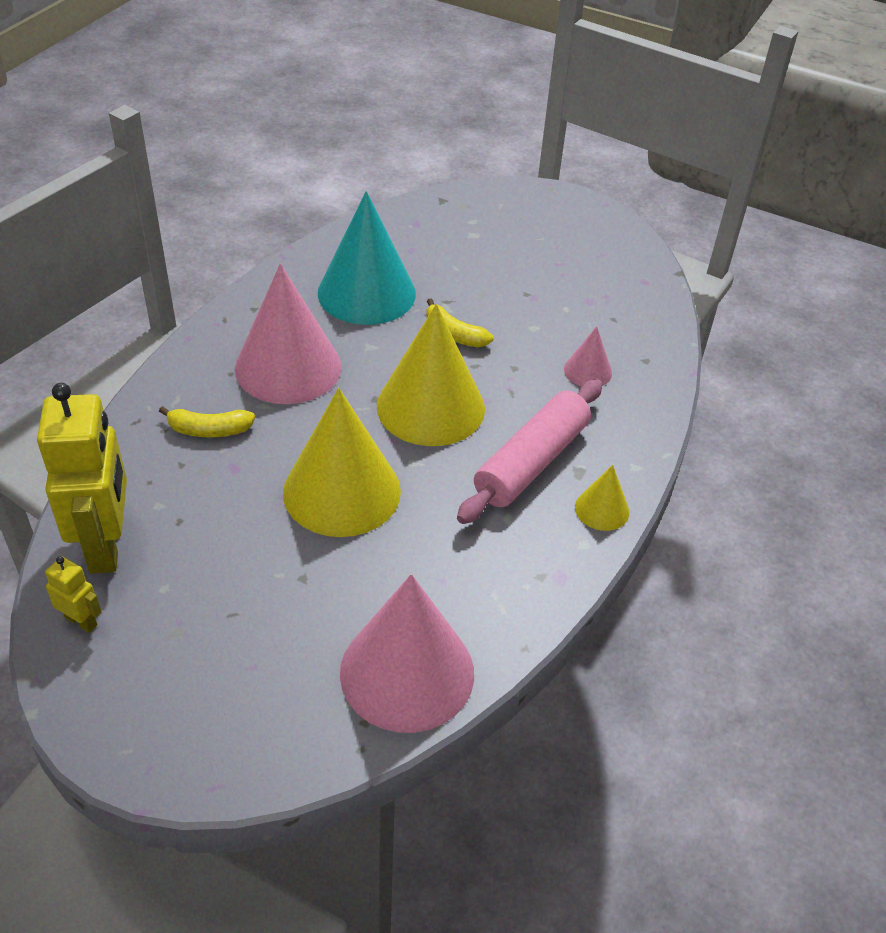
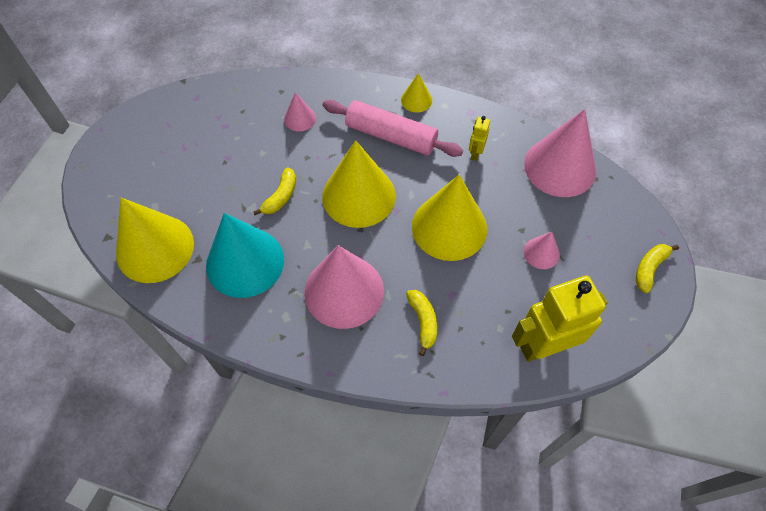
camera: 100 degrees left, 15 degrees up
(81, 621) = (602, 336): yellow robot -> yellow robot (475, 153)
(156, 734) = (649, 268): none -> yellow banana
(252, 590) = (541, 253): none -> pink cone
(414, 230) = (155, 248): none -> yellow cone

